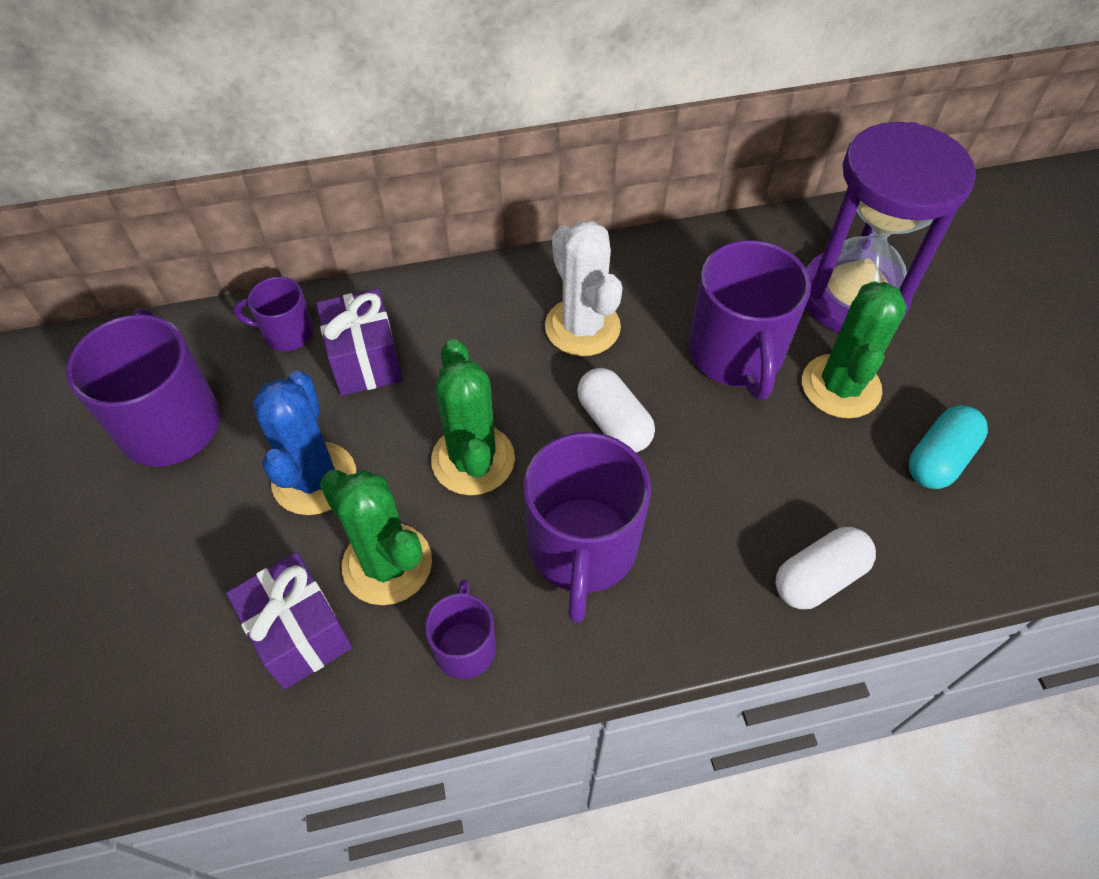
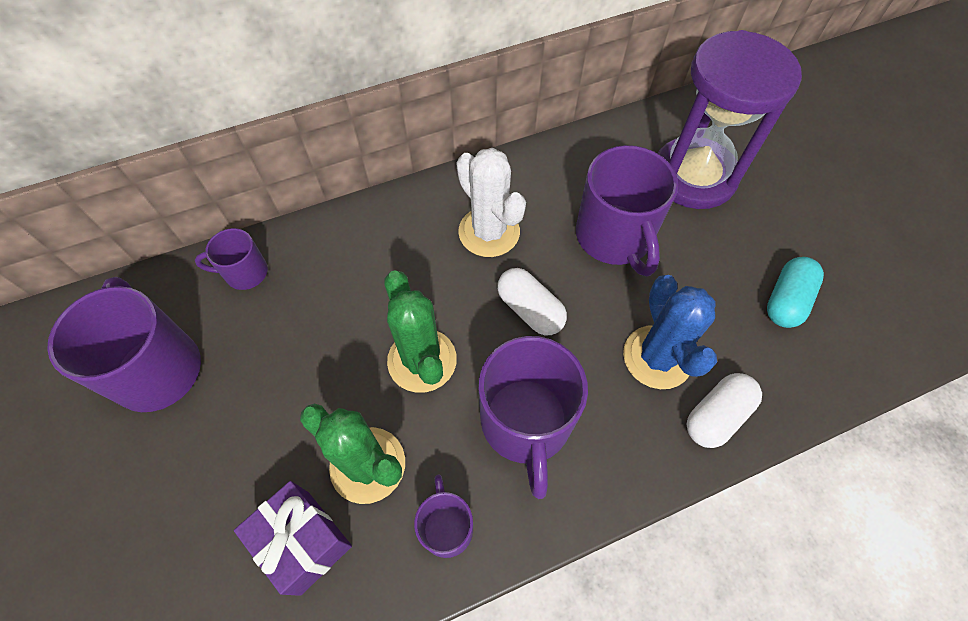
camera: 10 degrees left, 5 degrees up
(314, 478) = (292, 399): blue cactus -> blue cactus (657, 357)
(365, 361) = (316, 287): purple gift -> none
(841, 386) = (700, 252): green cactus -> none

